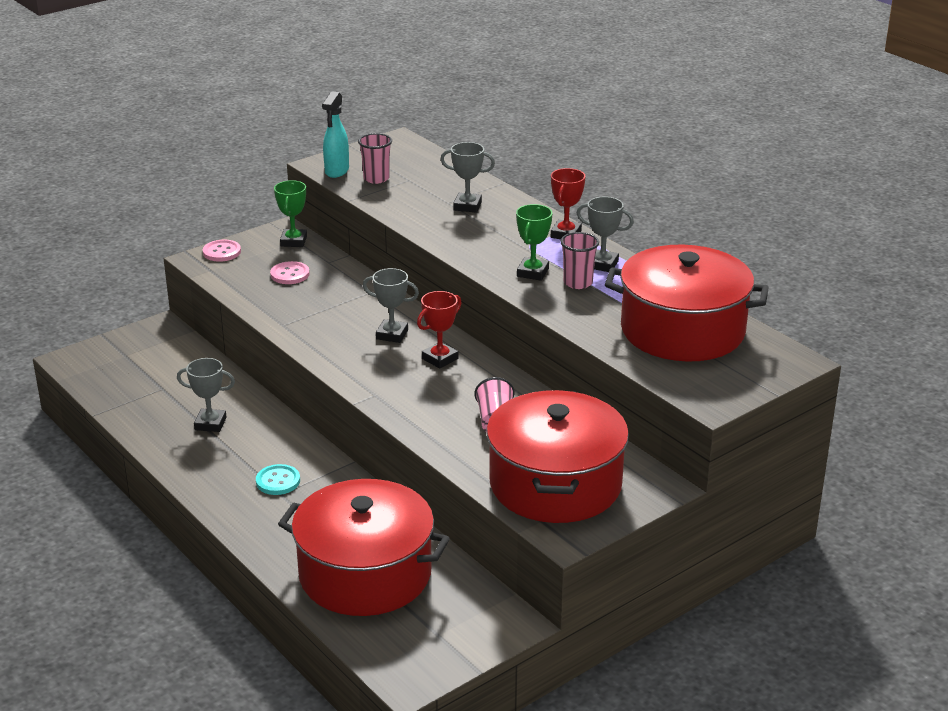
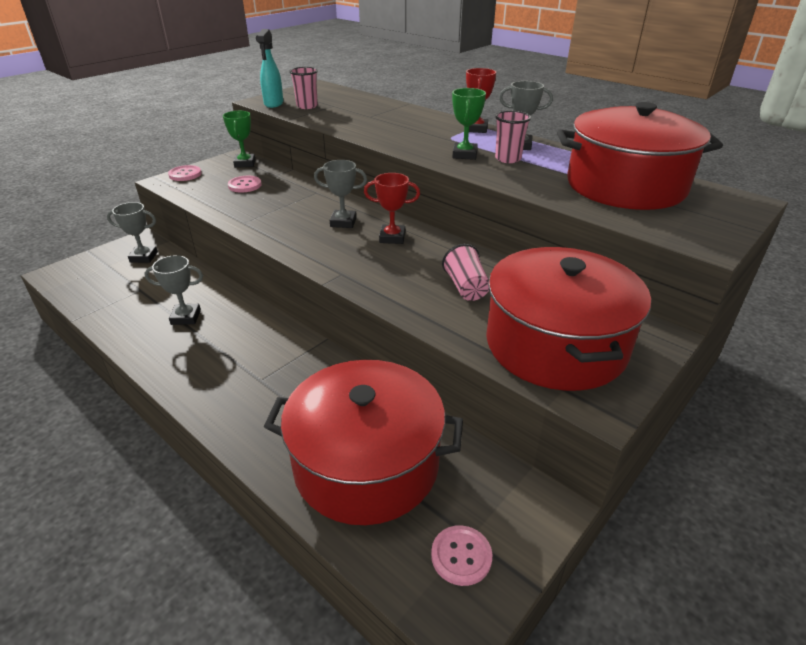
camera: 10 degrees left, 5 degrees up
(278, 481) = (256, 367): turquoise button -> none
(425, 645) = (461, 556): none -> pink button
(440, 359) = (392, 237): red trophy -> red trophy turned 60 degrees clockwise
(467, 206) = (387, 117): grey trophy -> grey trophy (143, 257)

